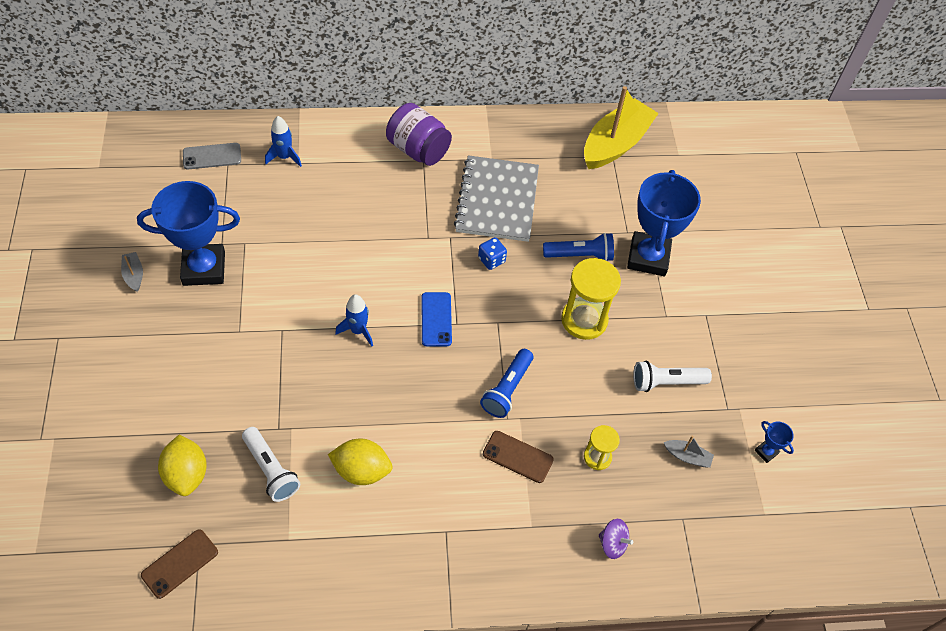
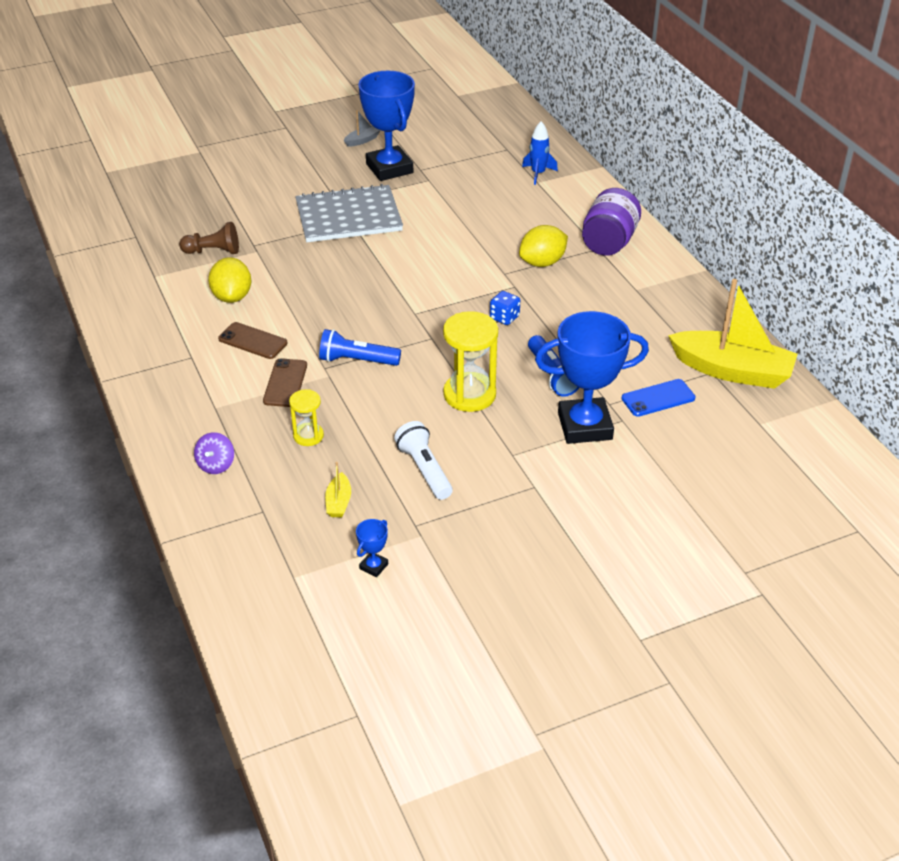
camera: 75 degrees right, 15 degrees down
(180, 563) = (117, 232): brown phone -> brown phone (253, 341)
(187, 474) = (193, 214): yellow lemon -> yellow lemon (542, 262)
(212, 156) = (509, 140): grey phone -> none
(271, 470) = (213, 251): white flashlight -> brown pawn
(358, 330) = (373, 260): blue rocket -> none
(436, 319) = (412, 300): blue phone -> blue phone (658, 398)
(497, 200) = (583, 304): grey notebook -> grey notebook (348, 216)
(687, 456) = (338, 502): grey boat -> yellow boat

